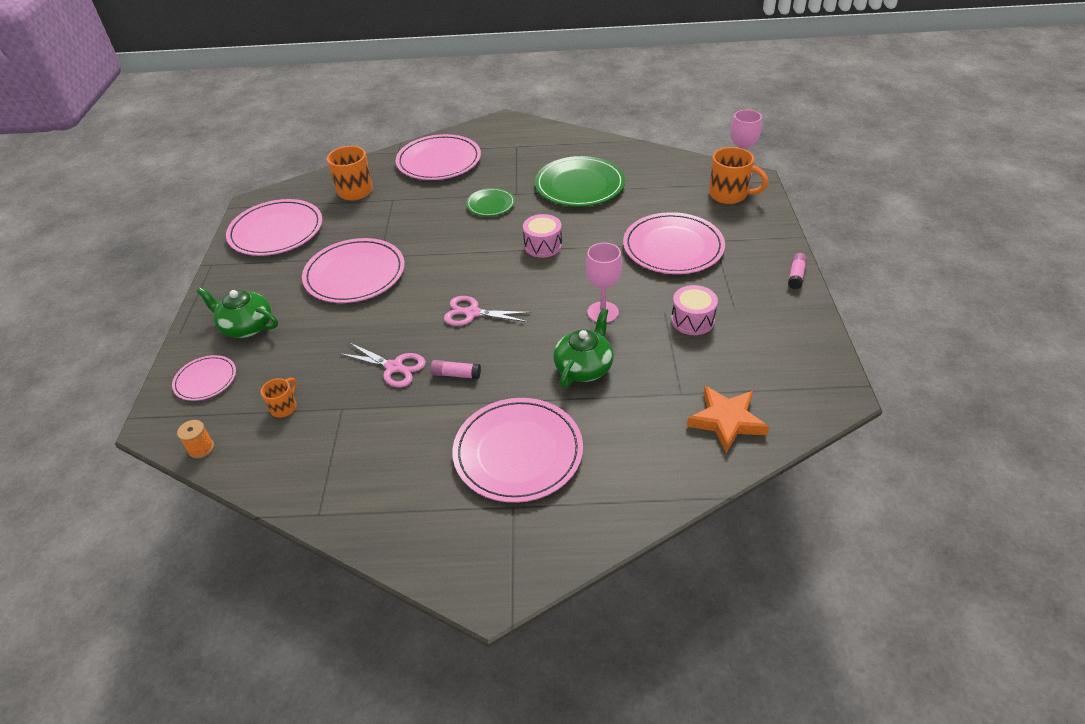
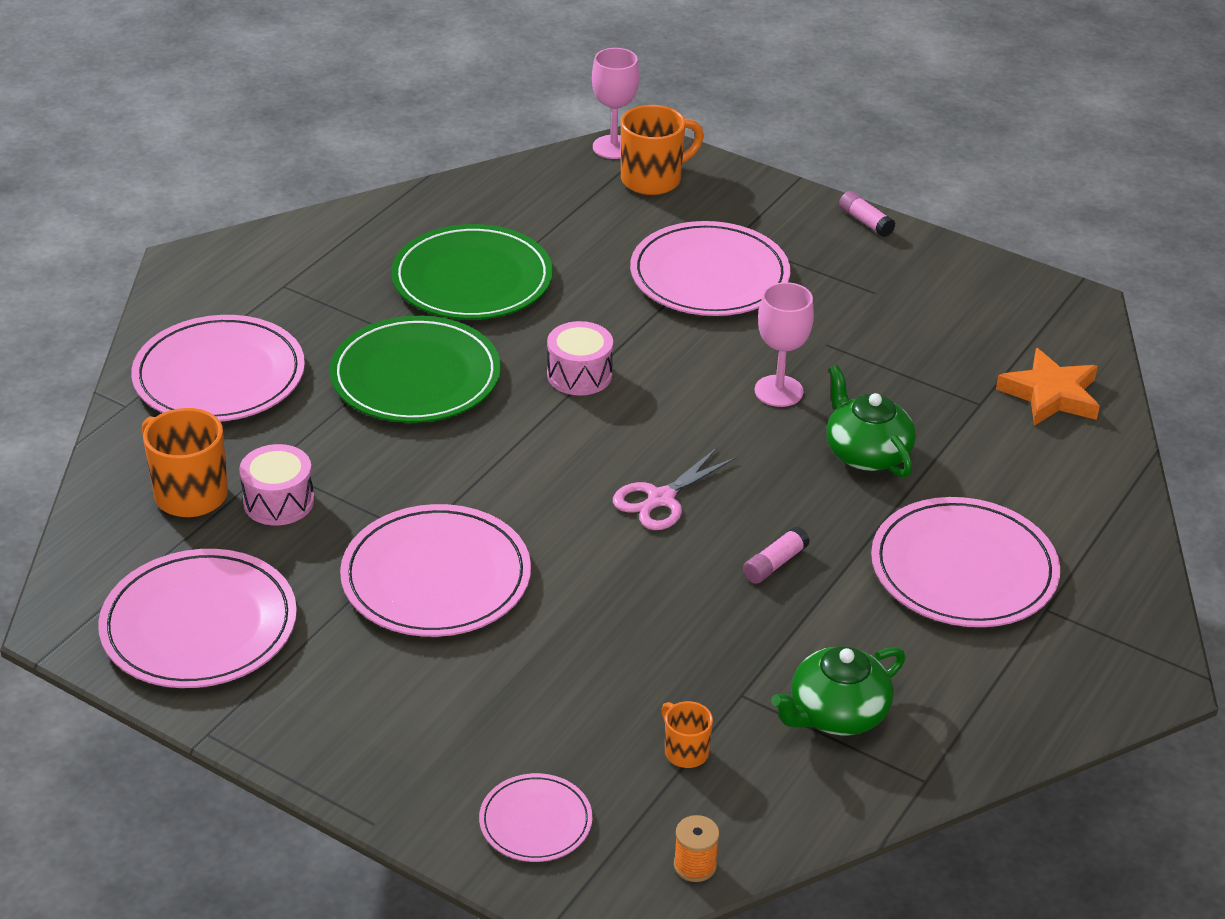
camera: 60 degrees left, 5 degrees down
(246, 326) = (444, 738): green teapot -> green teapot (836, 714)
(394, 367) = (703, 614): pink scissors -> none
(491, 204) = (415, 376): green plate -> green plate, size x1.88
(692, 320) = (865, 333): pink drum -> pink drum (278, 502)

